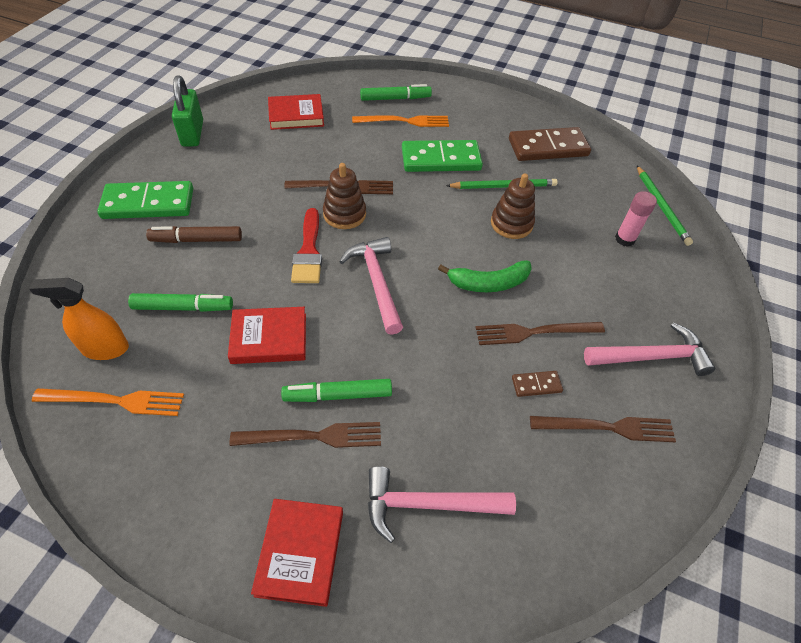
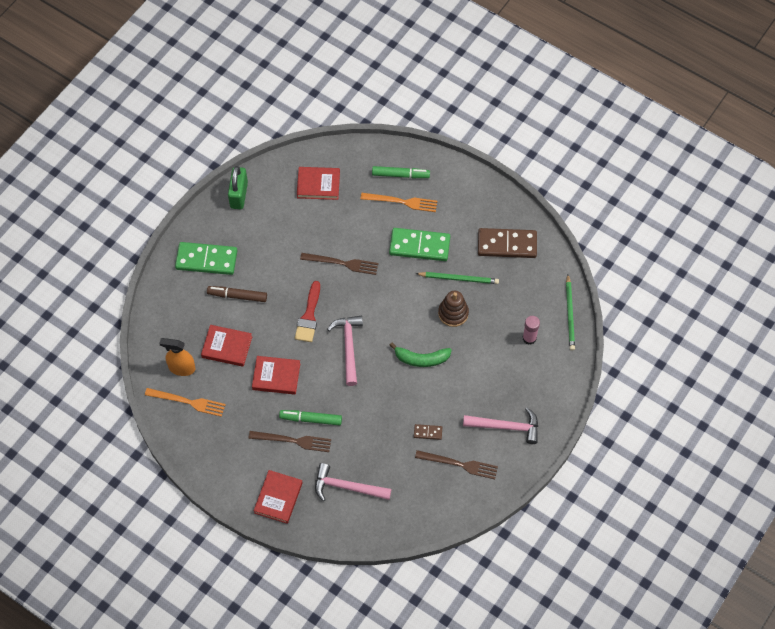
camera: 15 degrees right, 10 degrees up
(183, 307) = (227, 347): green marker -> red book
(344, 214) = (338, 288): brown stacking toy -> none
(534, 332) = (439, 398): brown fork -> none

